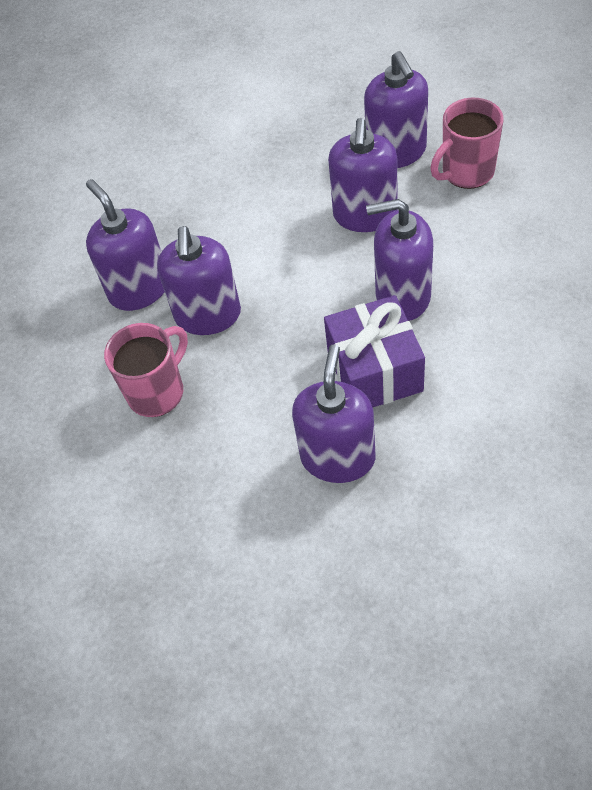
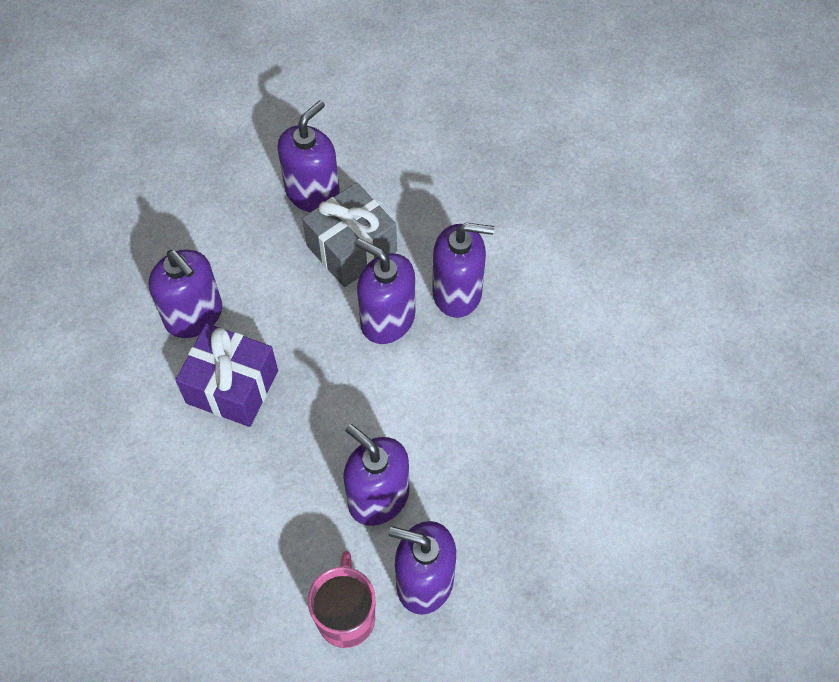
camera: 120 degrees right, 5 degrees up
(157, 392) = (352, 248): pink mug -> grey gift
(402, 296) = (274, 457): purple soap dispenser -> purple soap dispenser (313, 193)

